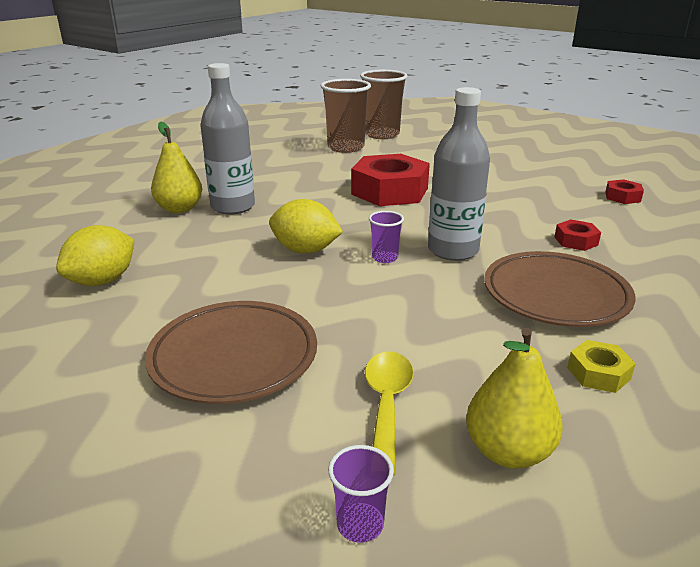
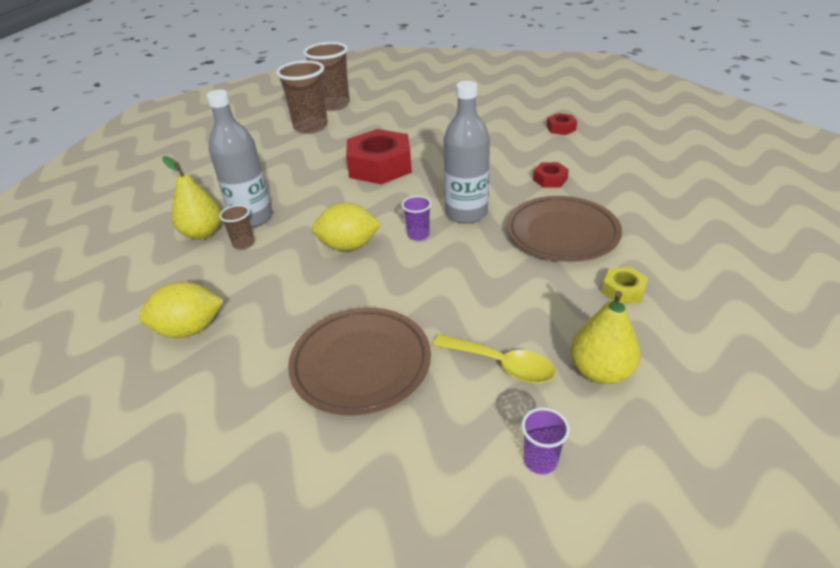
camera: 20 degrees left, 10 degrees up
(102, 281) = (189, 329): yellow lemon -> yellow lemon turned 60 degrees clockwise
(208, 225) = (244, 244): none -> brown cup
(387, 405) = (501, 364): yellow spoon -> yellow spoon turned 135 degrees clockwise

